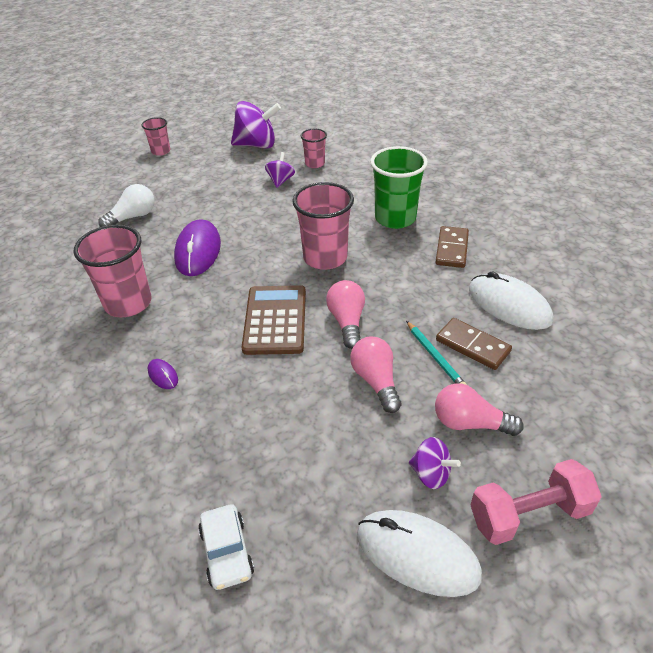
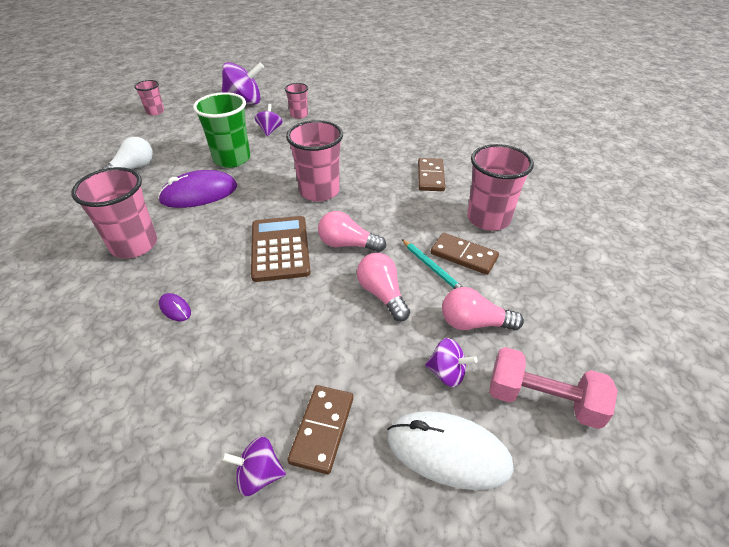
camera: 10 degrees left, 0 degrees up
(198, 251) = (199, 194): purple mouse -> purple mouse turned 75 degrees clockwise
(227, 552) = (258, 475): white car -> purple spinning top
(293, 515) = (322, 429): none -> brown domino
(347, 322) = (347, 244): pink light bulb -> pink light bulb turned 60 degrees counterclockwise
(395, 218) = (377, 155): green cup -> green cup (232, 159)
(509, 305) = (488, 219): white mouse -> pink cup
(528, 514) = (543, 400): pink dumbbell -> pink dumbbell turned 45 degrees clockwise

